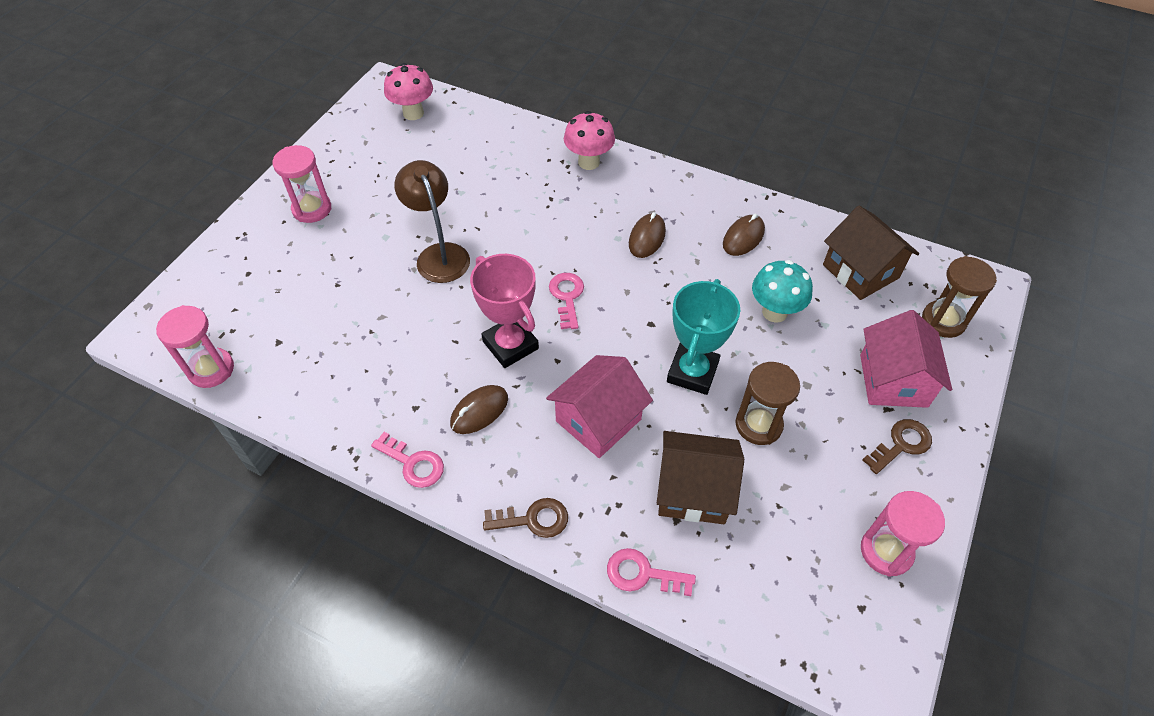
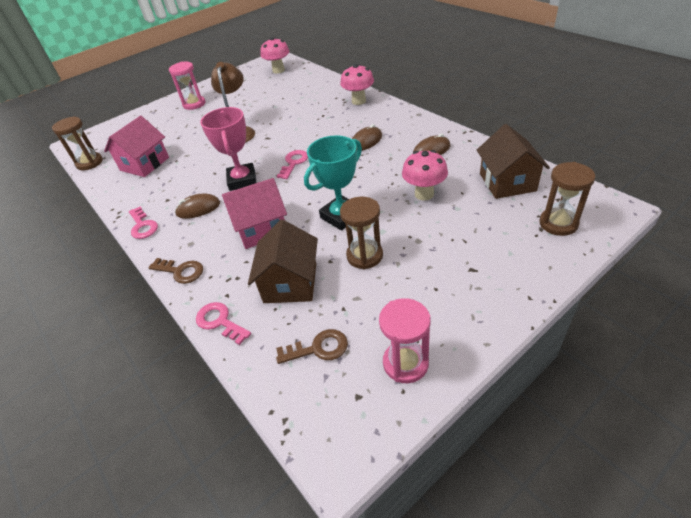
camera: 30 degrees right, 10 degrees down
(211, 369) = (89, 163): pink hourglass -> brown hourglass
(693, 491) = (290, 283): brown house -> brown house turned 60 degrees clockwise
(774, 312) = (424, 194): turquoise mushroom -> pink mushroom
(893, 380) = (489, 252): pink house -> pink house (145, 164)
(901, 444) = (468, 295): brown key -> brown key (318, 348)

